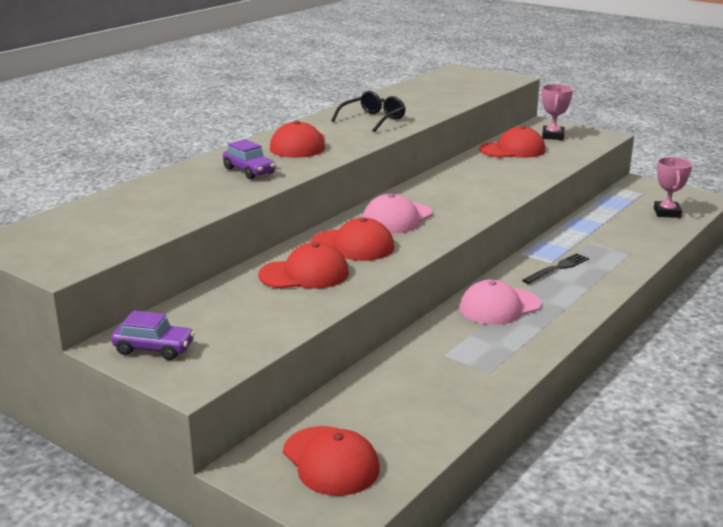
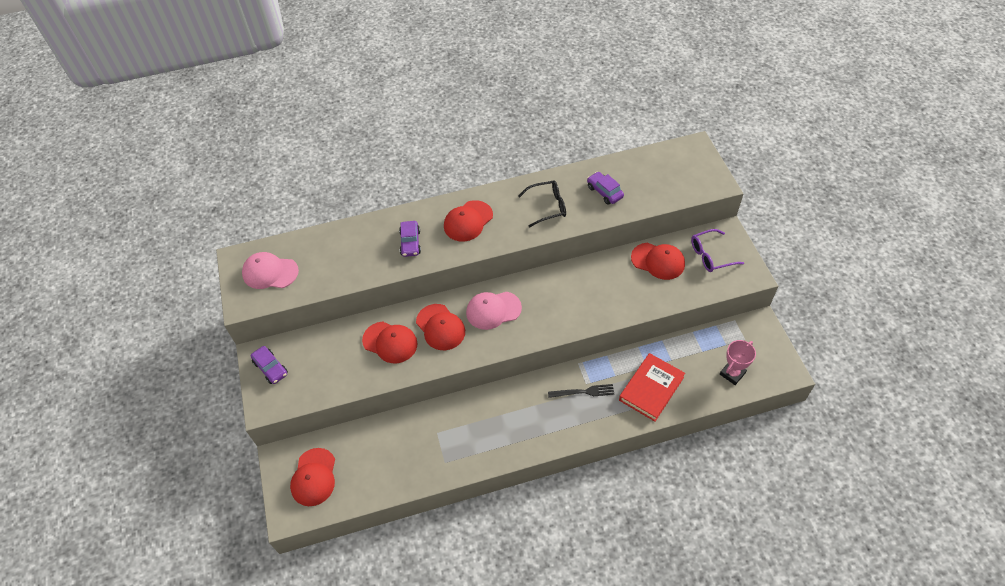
camera: 40 degrees right, 30 degrees up
(416, 102) = (604, 192): none -> purple car
(499, 306) = (509, 409): pink cap -> pink cap (270, 272)
(553, 136) = (710, 255): pink trophy -> purple glasses
(616, 244) = (651, 389): none -> red book

